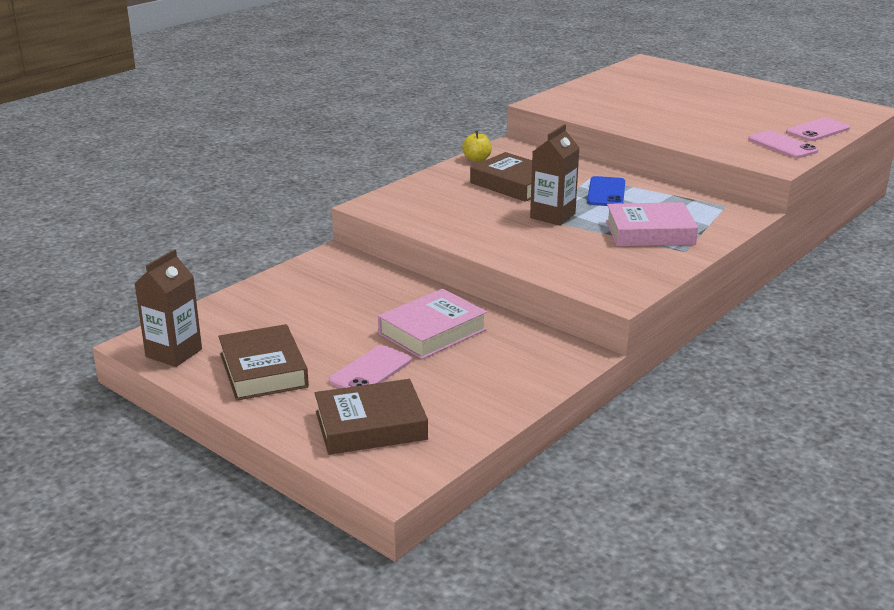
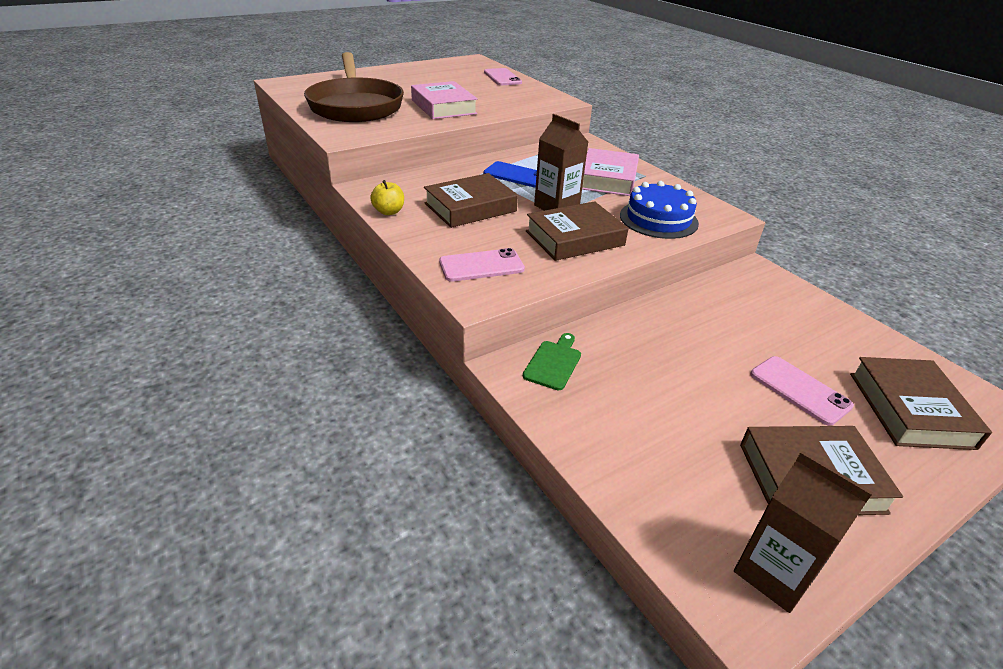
camera: 75 degrees left, 10 degrees up
(349, 268) = (553, 363): none -> green cutting board
(432, 331) = (714, 334): pink book -> pink book (443, 107)
(495, 229) = (574, 238): none -> brown book
(573, 262) = (658, 219): none -> blue cake
(624, 93) = (355, 106): none -> brown pan
(782, 145) = (524, 91): pink phone -> pink phone (481, 266)

